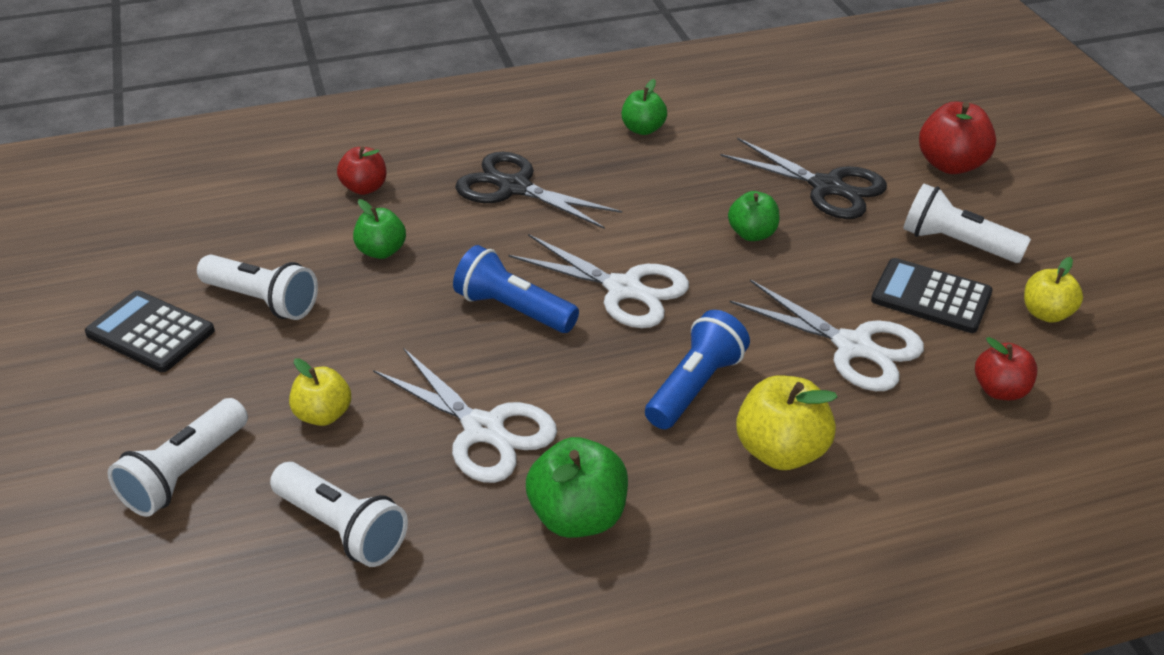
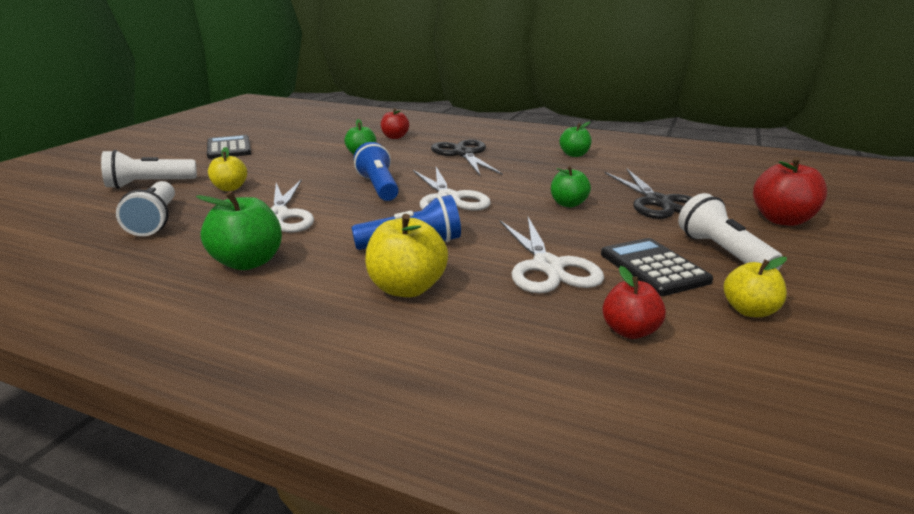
camera: 40 degrees right, 15 degrees down
(262, 301) = (284, 153): white flashlight -> none

